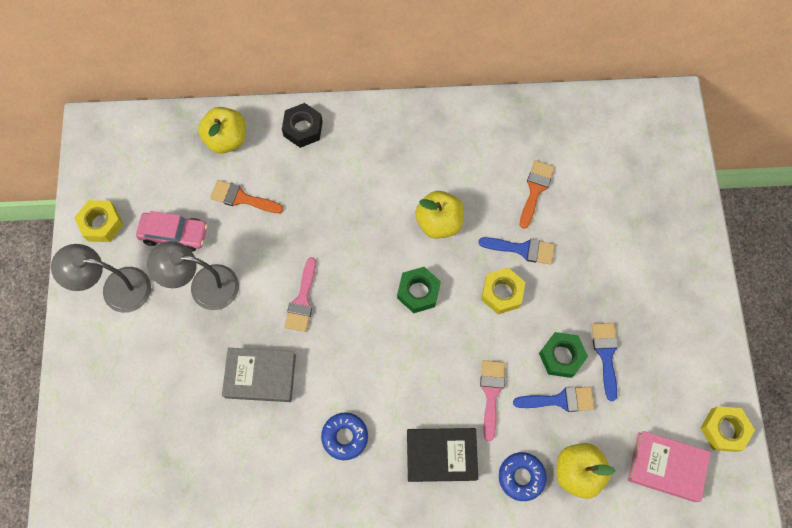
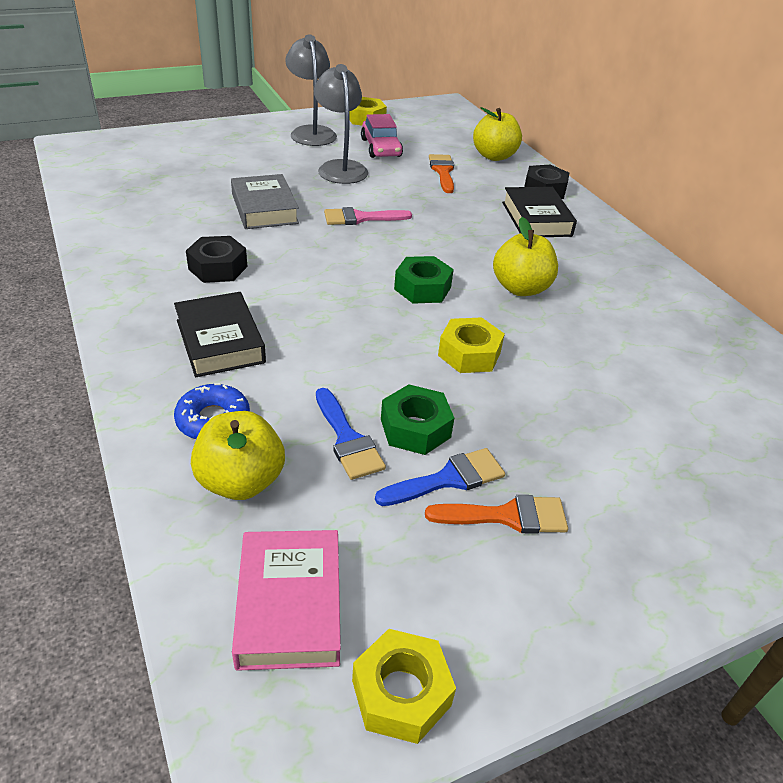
camera: 65 degrees right, 30 degrees down
(345, 437) = (218, 268): blue donut -> black nut
(348, 160) = (536, 219): none -> black book
(491, 393) = (324, 369): pink brush -> none
(522, 249) = (543, 361): blue brush -> none
(535, 190) = (636, 358): orange brush -> orange brush (507, 516)

